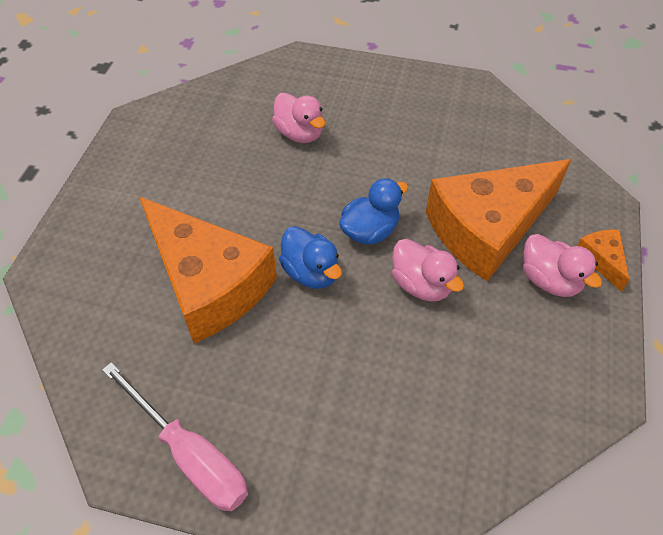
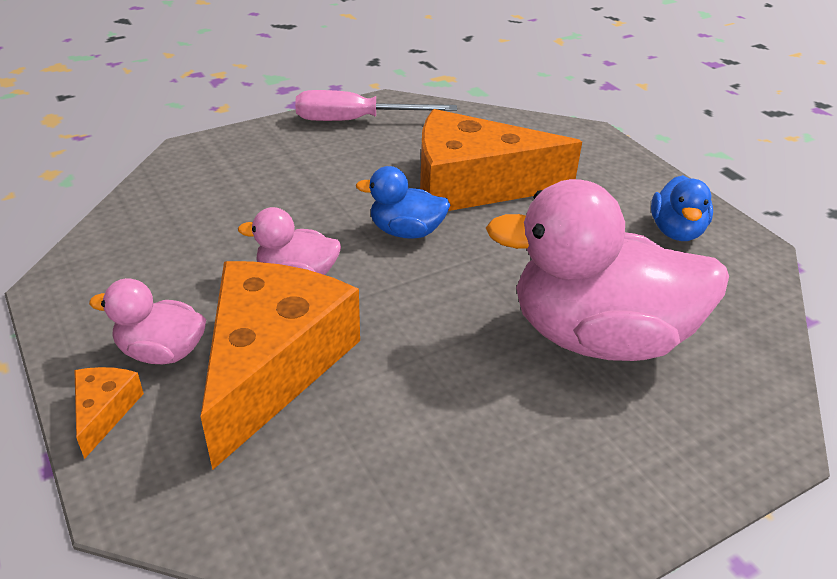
camera: 135 degrees right, 15 degrees down
(299, 134) = (598, 337): pink duck -> pink duck, size x2.09
(370, 231) = (395, 289): blue duck -> blue duck (676, 231)
(601, 260) = (104, 411): orange cheese -> orange cheese turned 120 degrees counterclockwise

